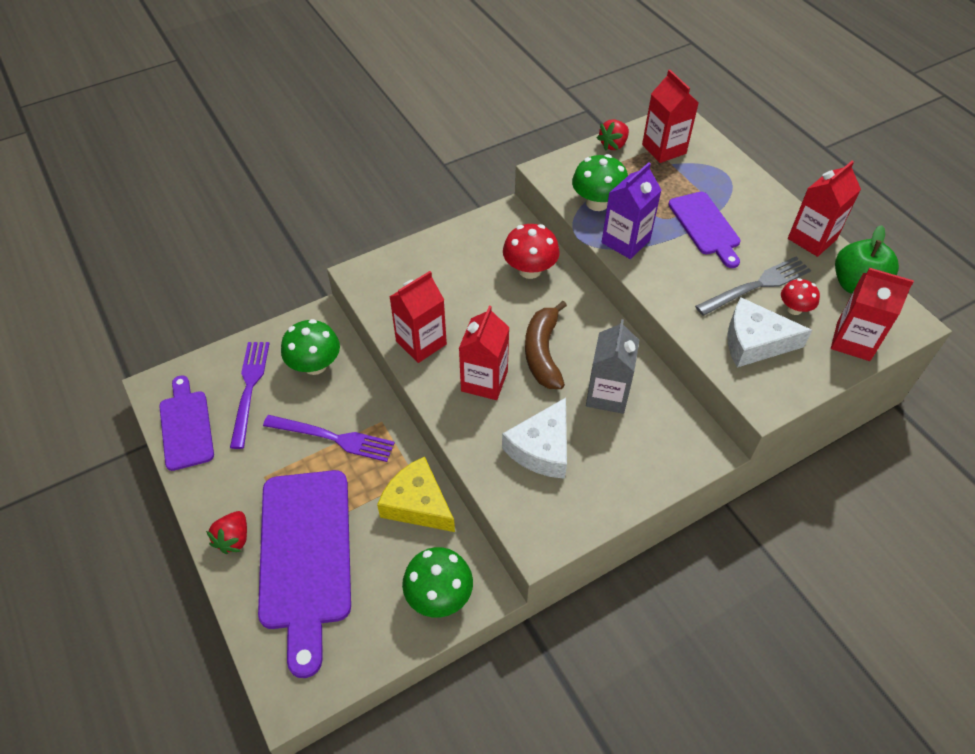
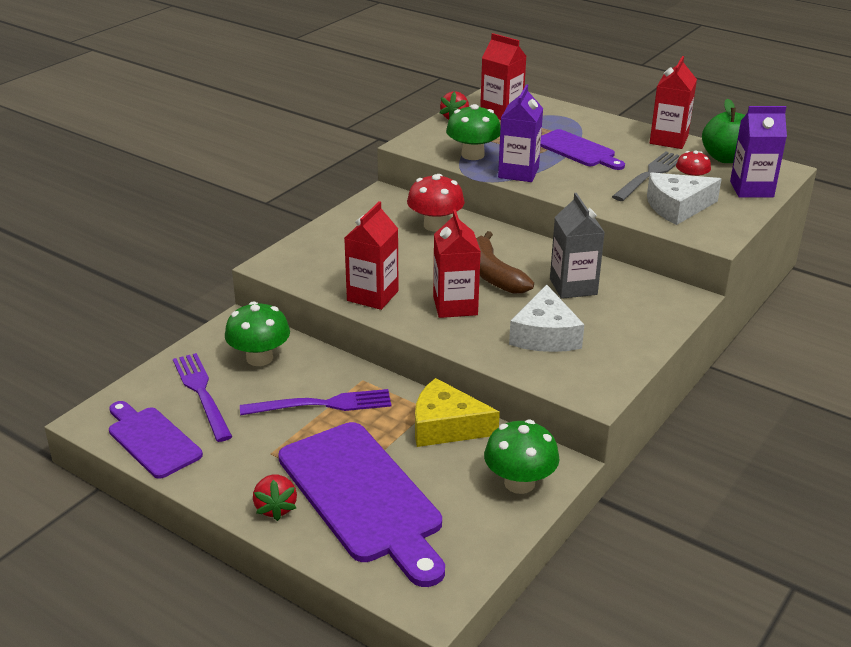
camera: 25 degrees left, 20 degrees down
(853, 341) = (751, 189): red carton -> purple carton

